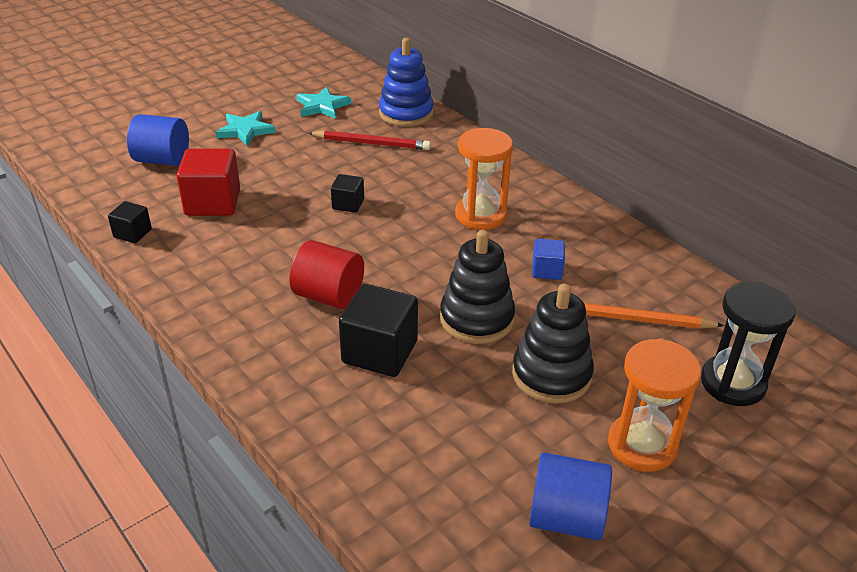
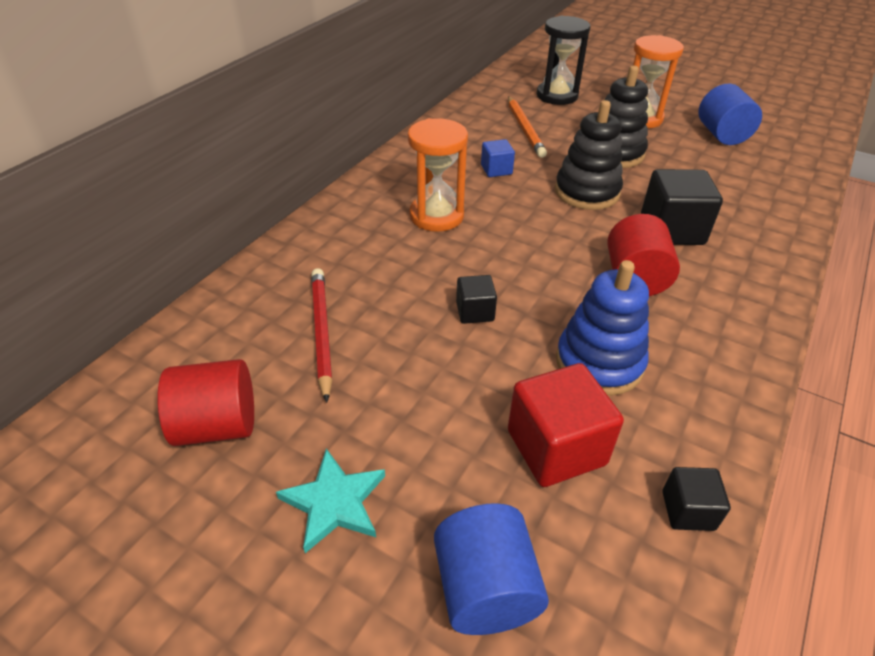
camera: 110 degrees left, 5 degrees up
(322, 106) = (217, 425): turquoise star -> red cylinder
(406, 113) = (223, 321): blue stacking toy -> blue stacking toy (599, 362)

